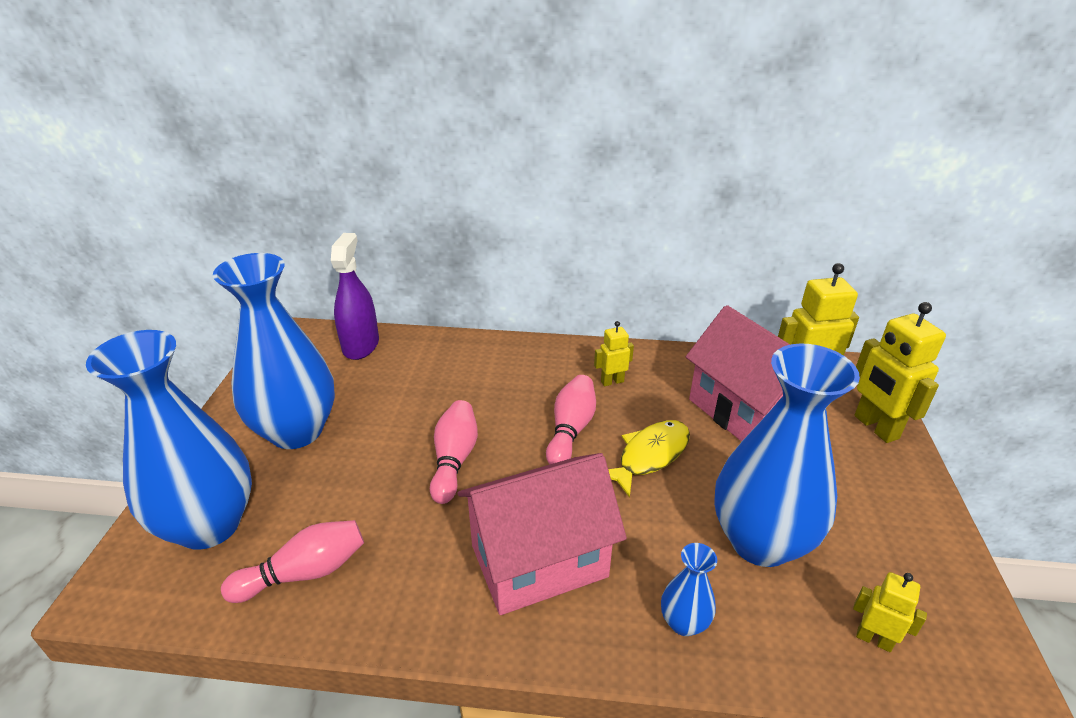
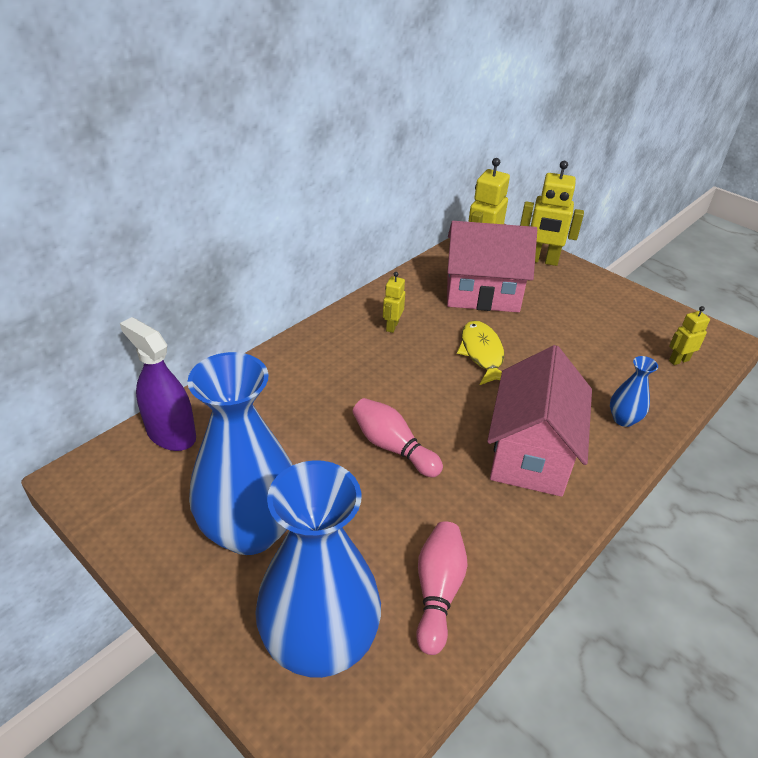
camera: 55 degrees left, 5 degrees up
(570, 430) = (421, 373): pink bowling pin -> none
(760, 541) = (588, 355): blue vase -> none

